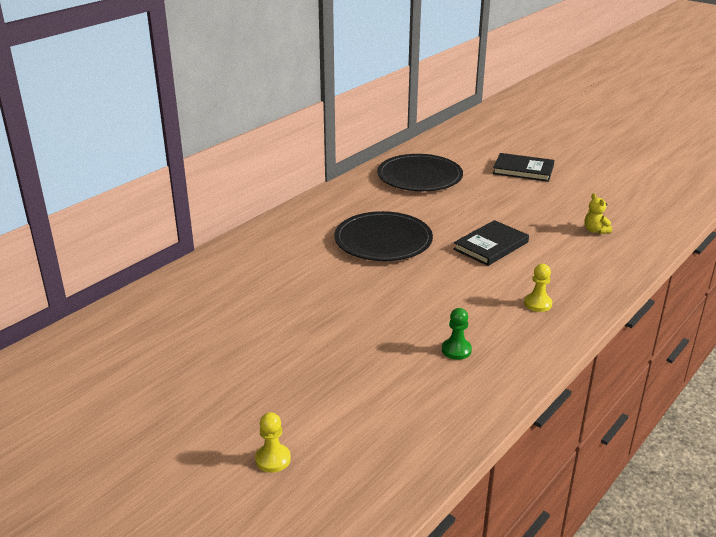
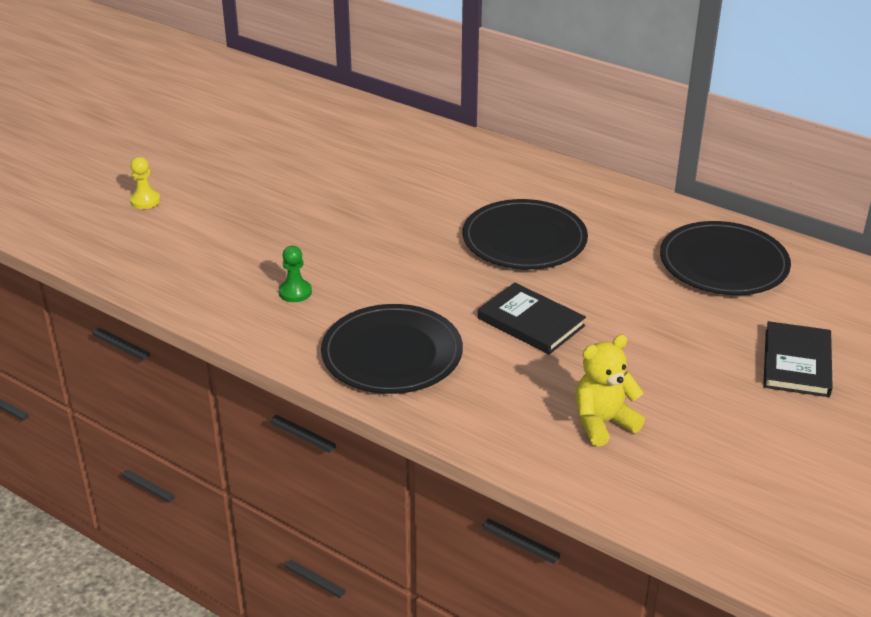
camera: 85 degrees right, 5 degrees up
(537, 304) = (392, 354): yellow pawn -> black plate
(595, 230) = (603, 423): yellow teddy bear -> yellow teddy bear, size x1.61

